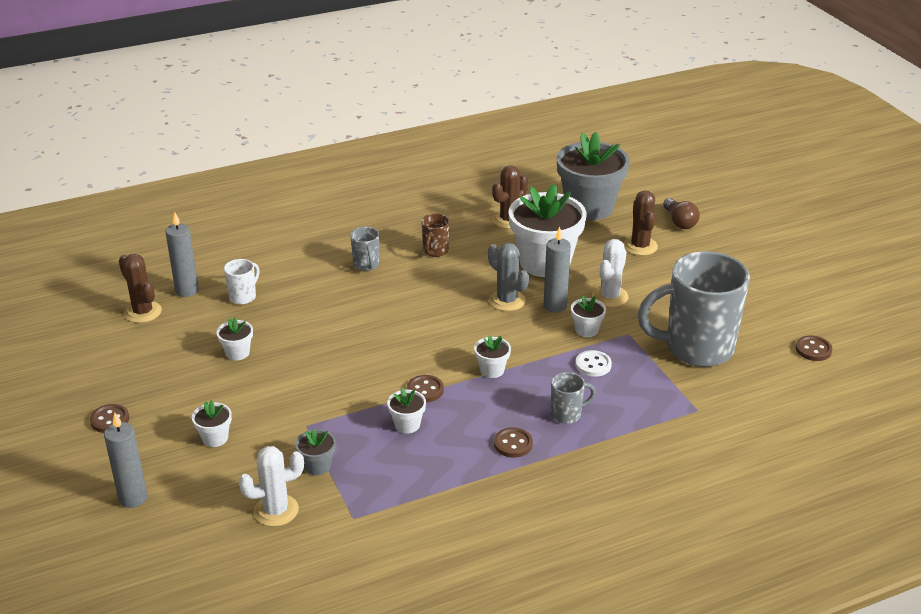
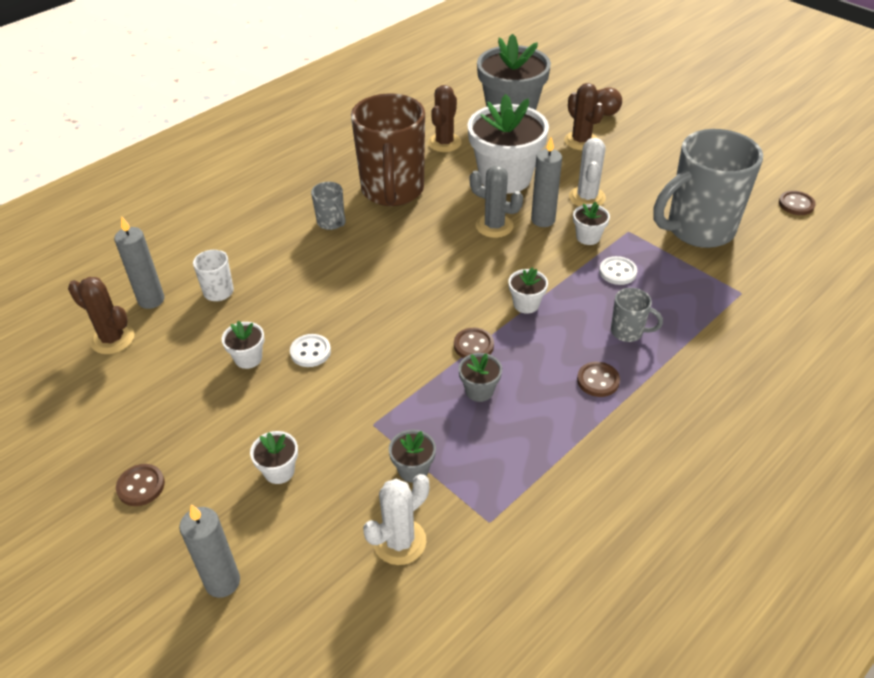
camera: 20 degrees left, 10 degrees up
(289, 360) = (310, 352): none -> white button
(407, 425) = (479, 390): white flower pot -> grey flower pot
(435, 251) = (392, 191): brown mug -> brown mug, size x2.36
(567, 414) = (628, 332): grey mug -> grey mug turned 60 degrees clockwise

